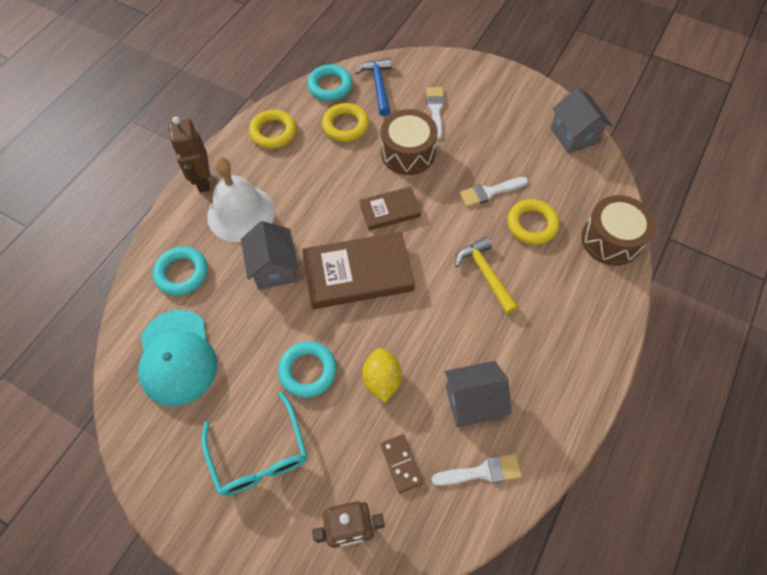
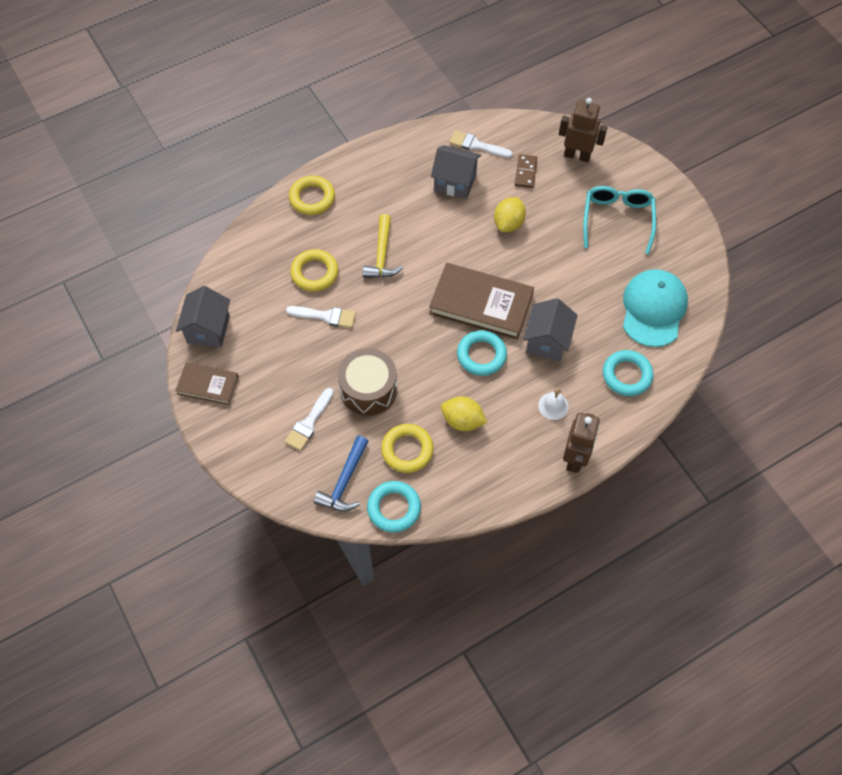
camera: 150 degrees left, 0 degrees up
(241, 213) = (553, 406): white bell -> white bell, size x0.45
(273, 132) = (482, 480): yellow ring -> yellow ring (312, 198)
(308, 371) = (558, 254): turquoise ring -> turquoise ring (481, 355)
(314, 166) = (462, 421): none -> yellow lemon
(390, 210) = (421, 343): brown book -> brown book (208, 385)
(610, 240) = (265, 232): brown drum -> none

